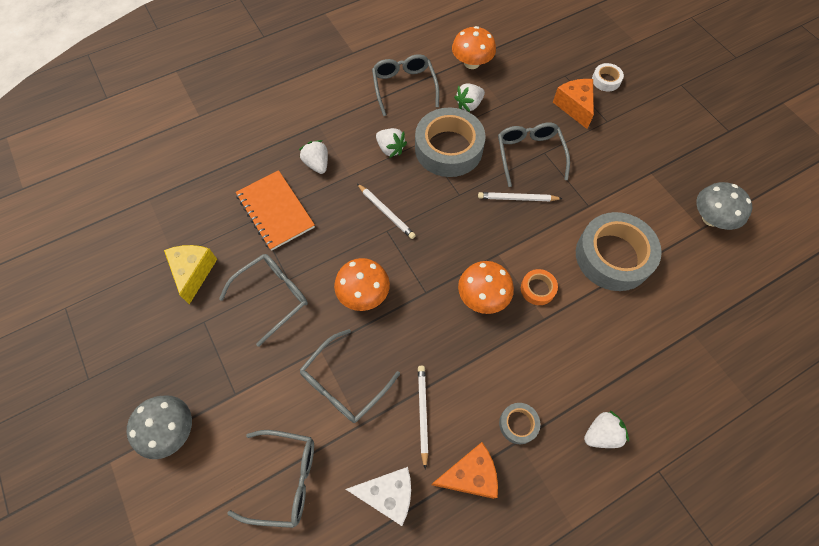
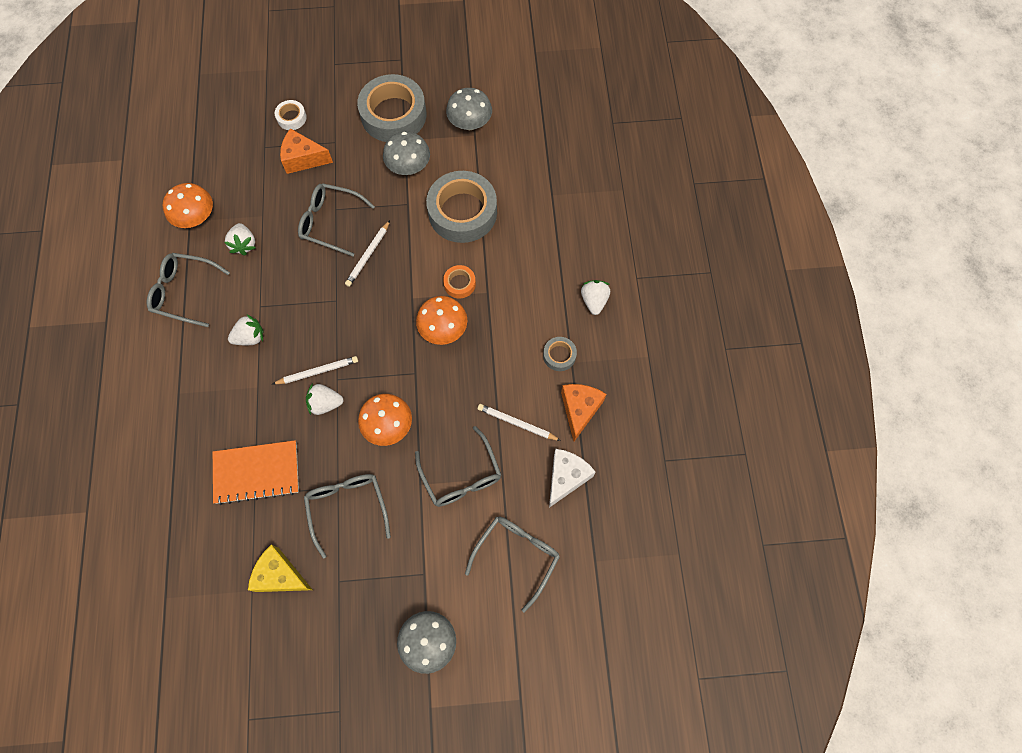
camera: 65 degrees left, 5 degrees up
(317, 164) = (225, 412): white strawberry -> white strawberry (325, 403)
(448, 148) = (282, 286): grey tape -> grey tape (393, 115)
(626, 189) = (409, 167): none -> grey mushroom

